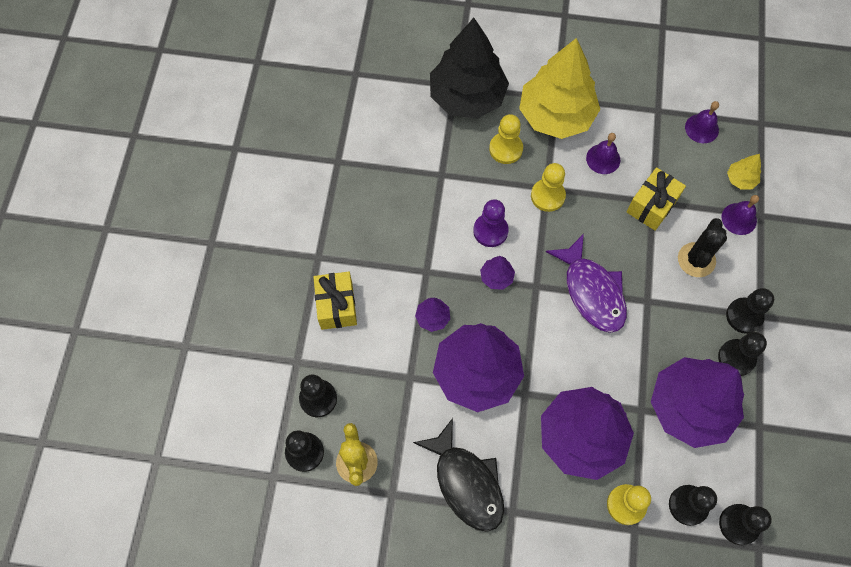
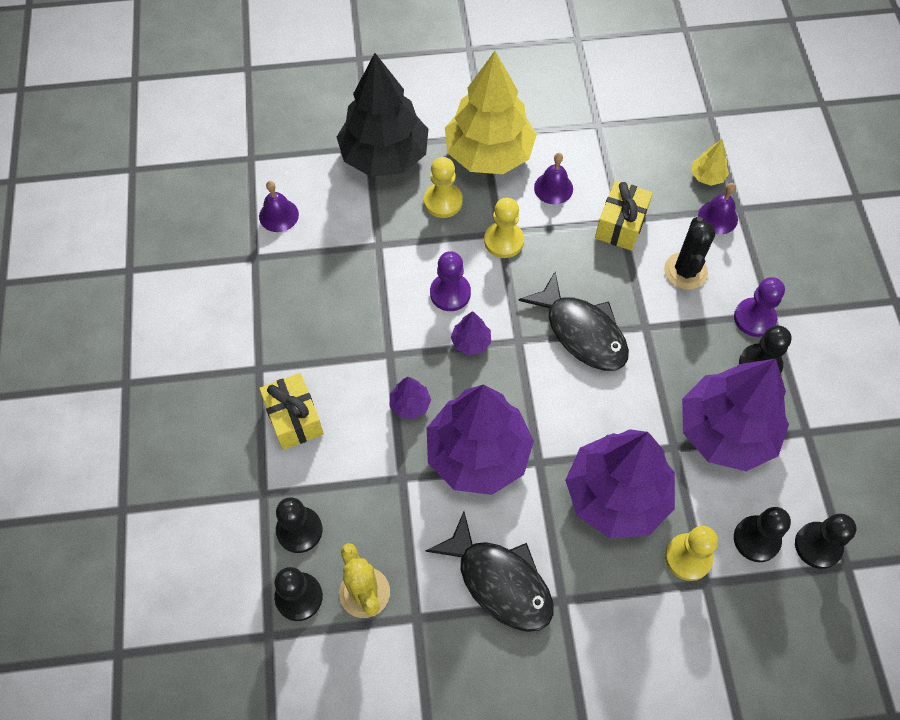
camera: 15 degrees left, 5 degrees down
(592, 291) = (582, 332): purple fish -> black fish
(701, 128) = (650, 133): purple bell -> purple bell (278, 215)
(744, 316) = (754, 318): black pawn -> purple pawn

